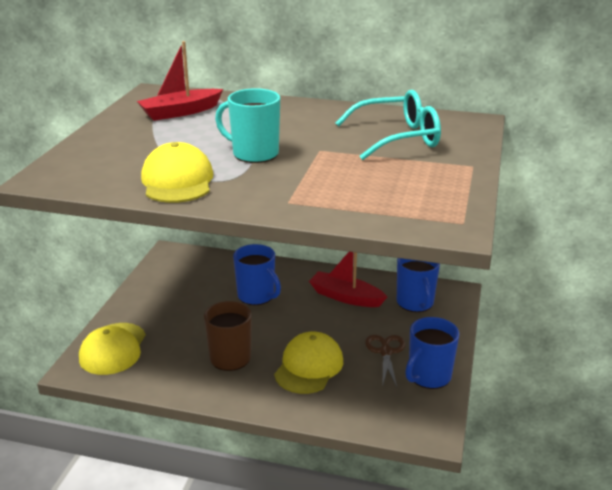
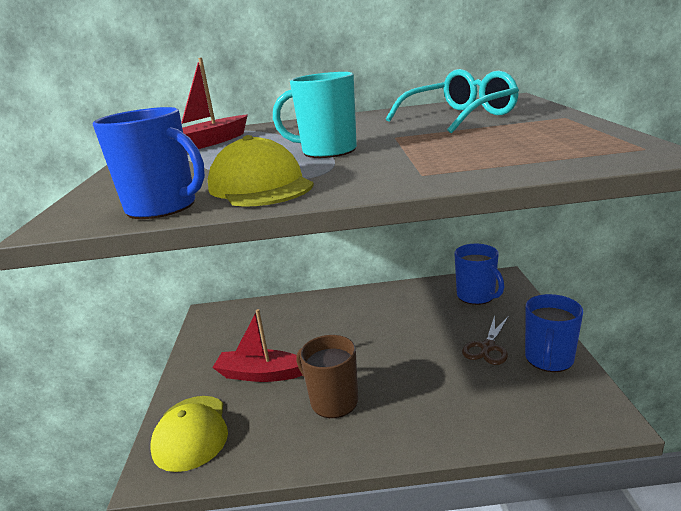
camera: 15 degrees left, 5 degrees down
(257, 296) = (322, 330): blue mug -> blue mug (163, 207)
(309, 366) = (424, 385): yellow cap -> none
(345, 297) = (409, 308): red boat -> red boat (260, 374)
(385, 351) = (487, 347): brown scissors -> brown scissors turned 135 degrees counterclockwise

